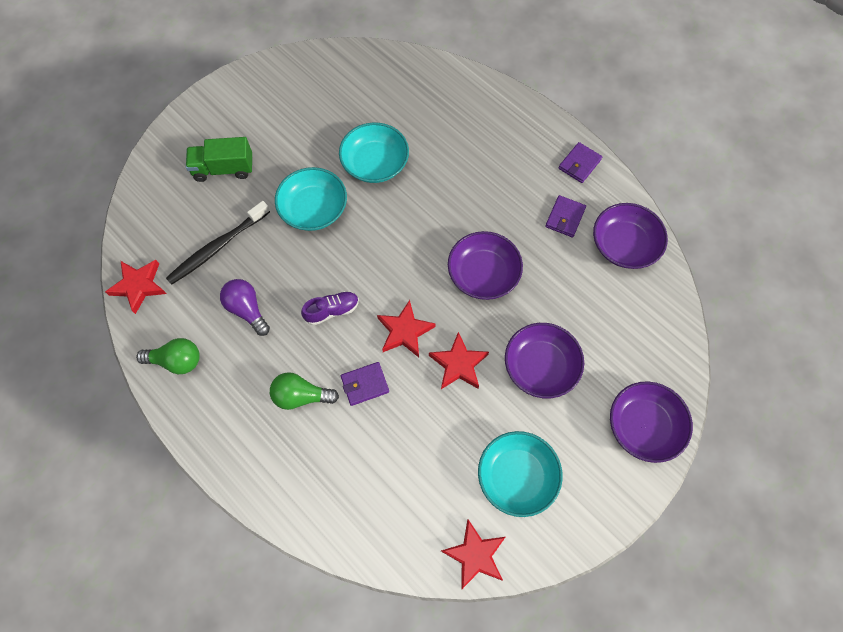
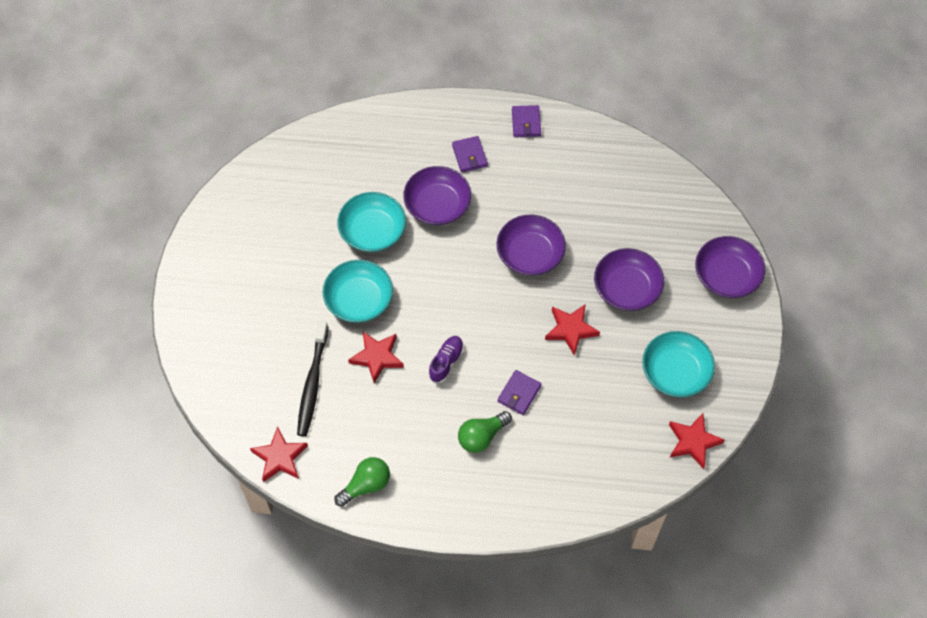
camera: 40 degrees left, 5 degrees down
(224, 169) = (255, 322): green truck -> none
(247, 309) = (382, 409): purple light bulb -> none
(405, 331) = (512, 336): red star -> red star (377, 357)
(565, 218) = (551, 171): purple wallet -> purple wallet (469, 155)
(624, 245) = (609, 161): purple bowl -> purple bowl (437, 205)

